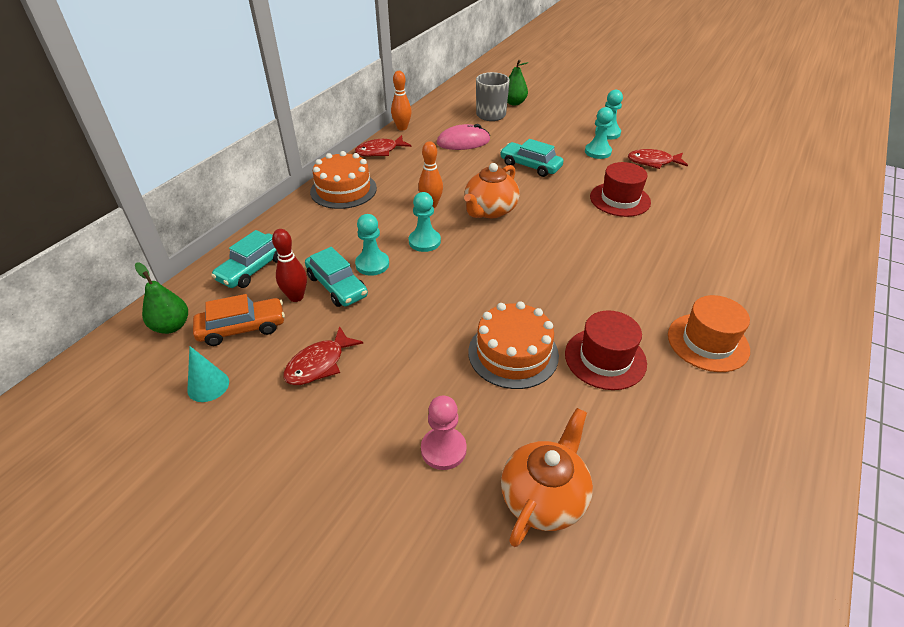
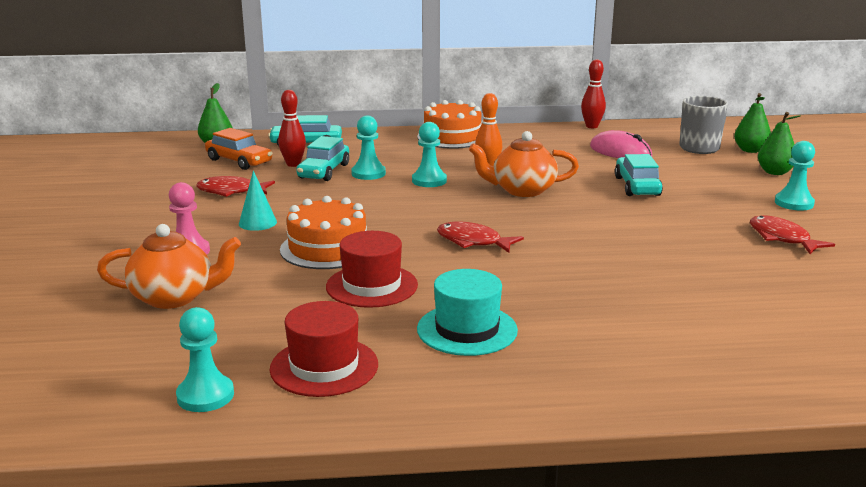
camera: 55 degrees right, 20 degrees down
(208, 386) = (173, 170): turquoise cone -> turquoise cone (257, 223)
(380, 151) = (535, 130): red fish -> red fish (473, 242)
(402, 128) = (591, 126): orange bowling pin -> red bowling pin
(556, 114) = (775, 172): none -> green pear
(598, 152) = (738, 207): turquoise pawn -> turquoise pawn (205, 395)
(620, 199) = (659, 238): red hat -> red hat (324, 366)
(708, 342) = (467, 330): orange hat -> turquoise hat

